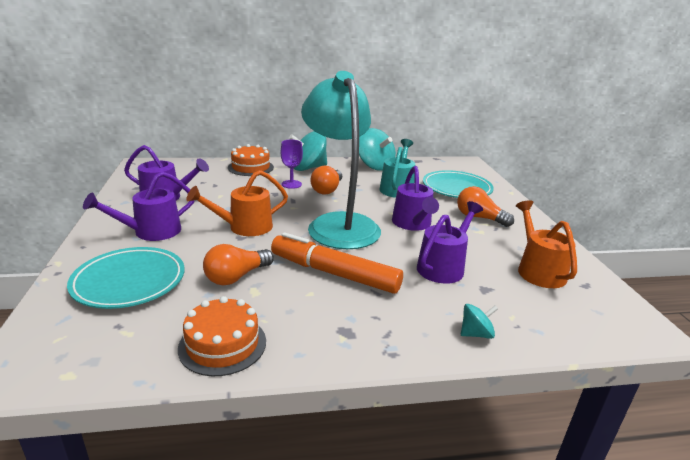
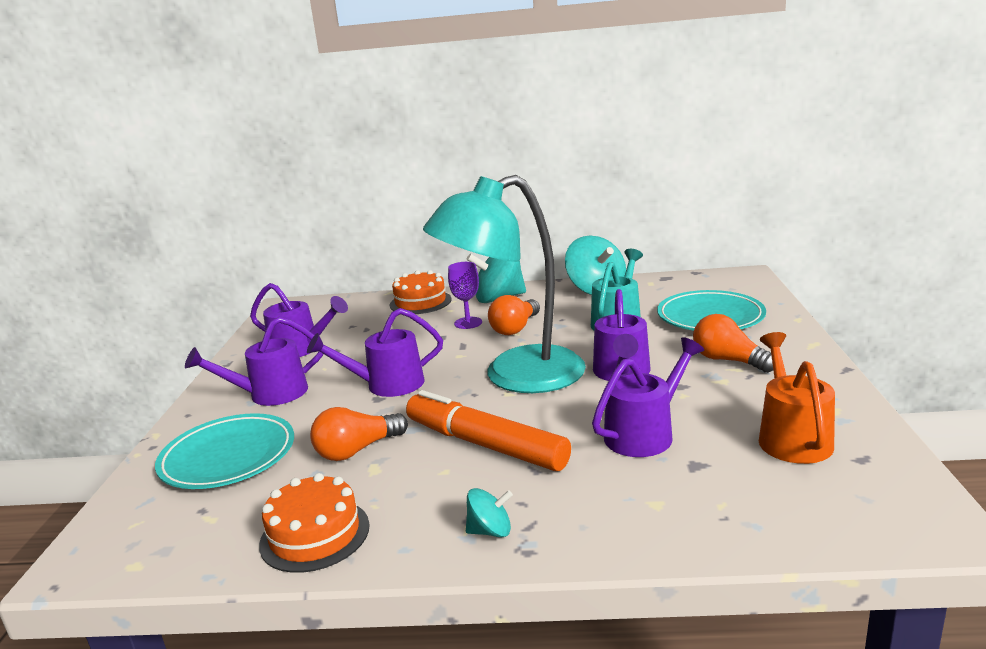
camera: 15 degrees right, 5 degrees down
(244, 227) = (386, 385): orange watering can -> purple watering can
(339, 224) = (515, 376): turquoise lamp -> turquoise lamp turned 105 degrees counterclockwise
(476, 334) = (656, 527): turquoise spinning top -> turquoise spinning top (490, 531)

